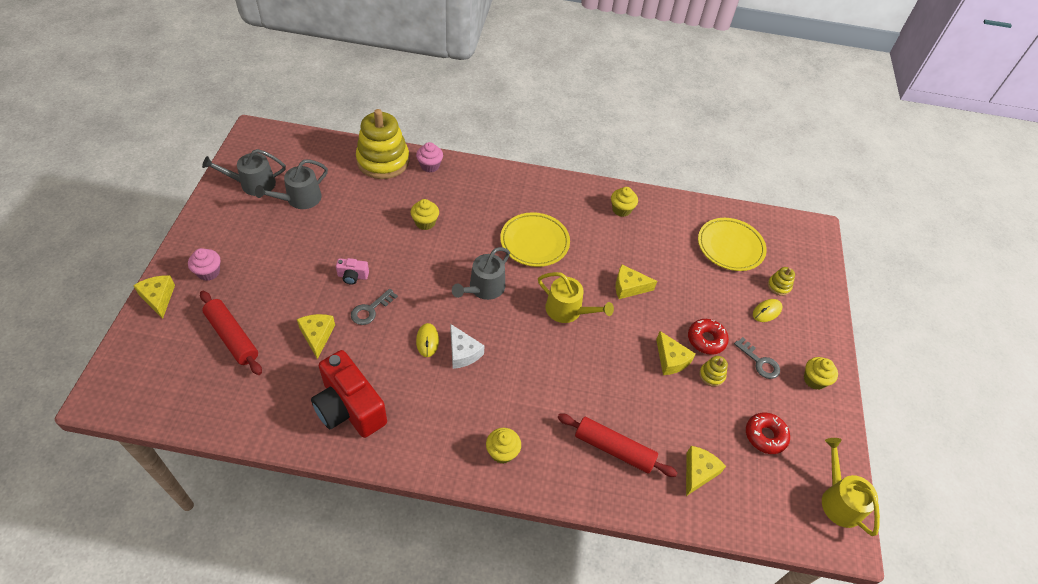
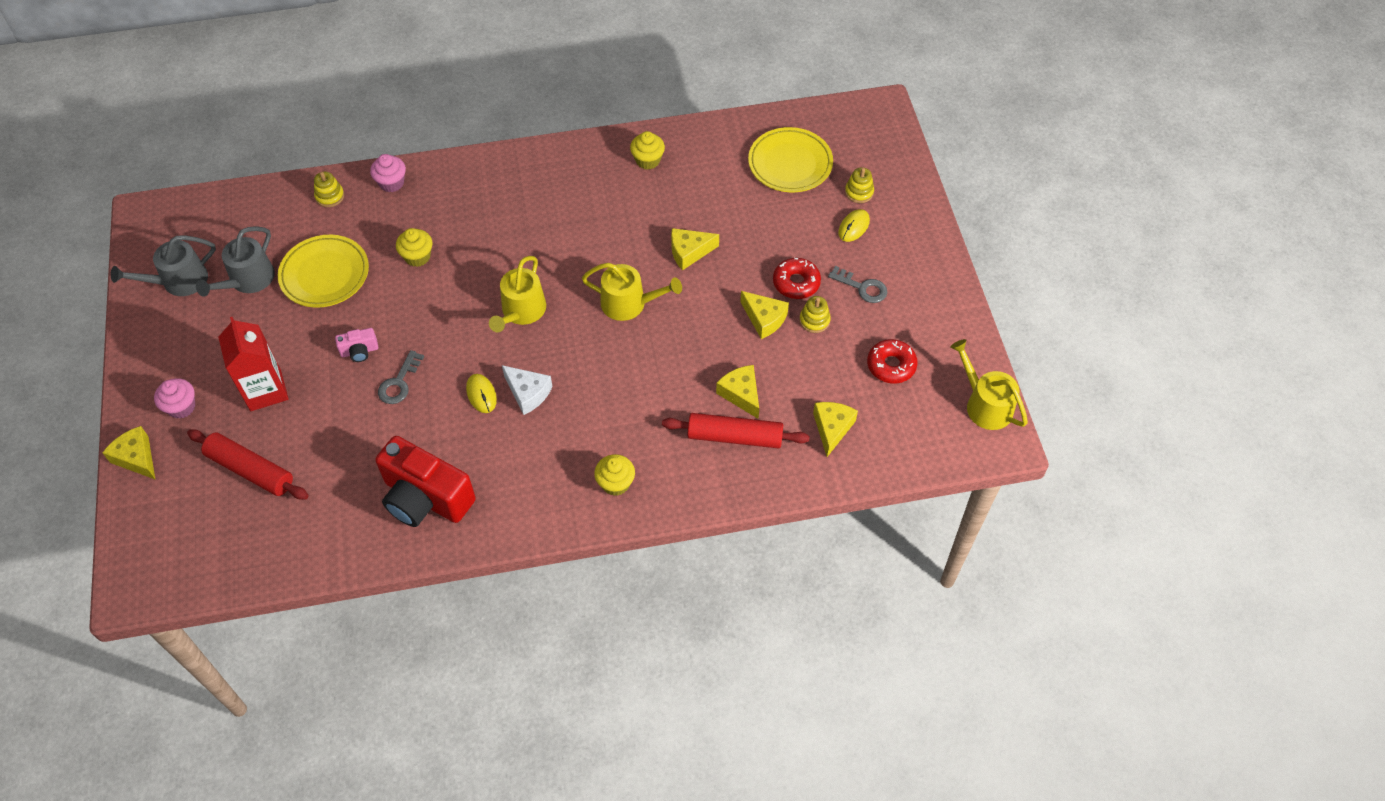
camera: 15 degrees left, 5 degrees up
(272, 281) = (265, 390): none -> red carton
(317, 336) = (350, 434): yellow cheese -> yellow cheese (741, 394)
(383, 161) = (330, 196): yellow stacking toy -> yellow stacking toy, size x0.42
(484, 288) = (521, 311): grey watering can -> yellow watering can
(534, 242) = (559, 236): yellow plate -> yellow plate (325, 274)
(814, 380) = (926, 286): yellow cupcake -> none

